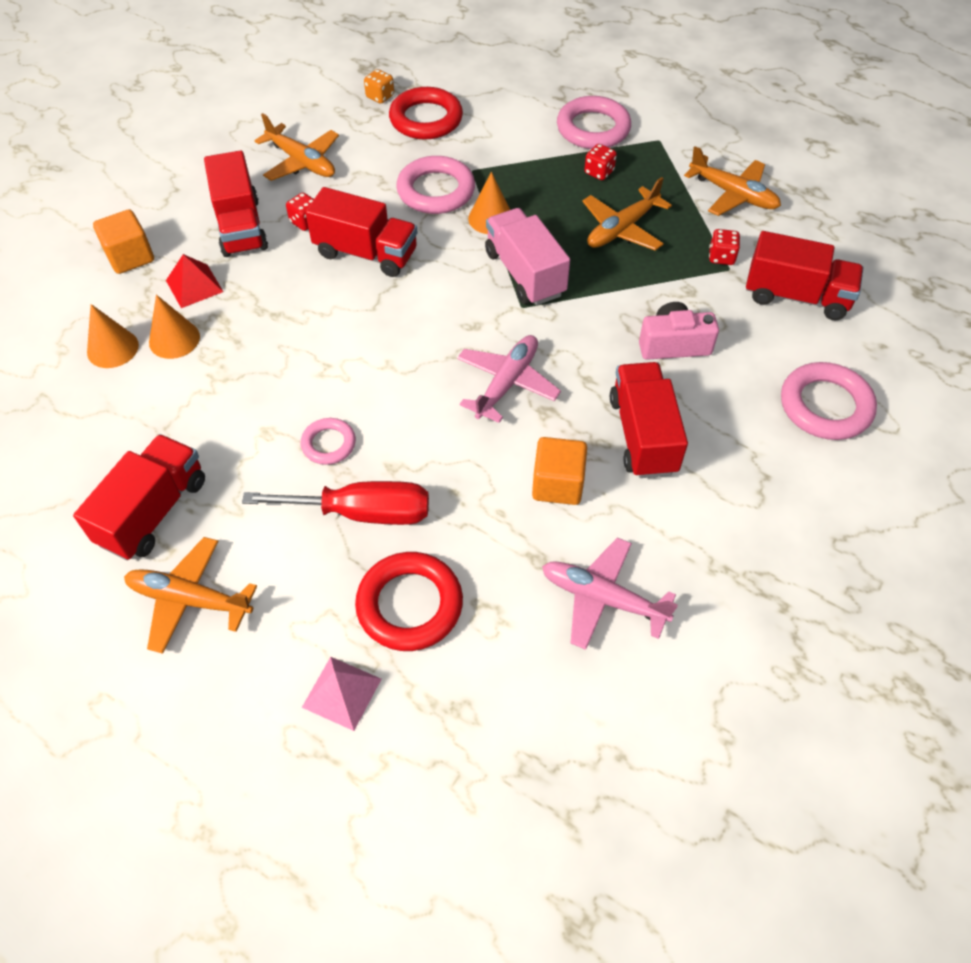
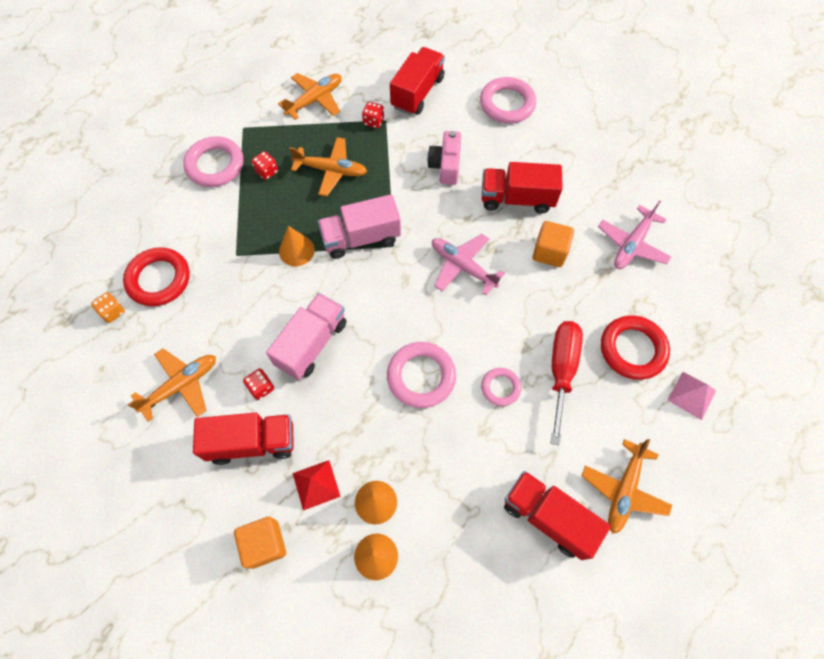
camera: 80 degrees left, 10 degrees up
(366, 253) = (312, 344): red truck -> pink truck
(436, 191) = (253, 284): pink ring -> pink ring (421, 376)
(622, 229) = (331, 170): orange plane -> orange plane turned 45 degrees counterclockwise

